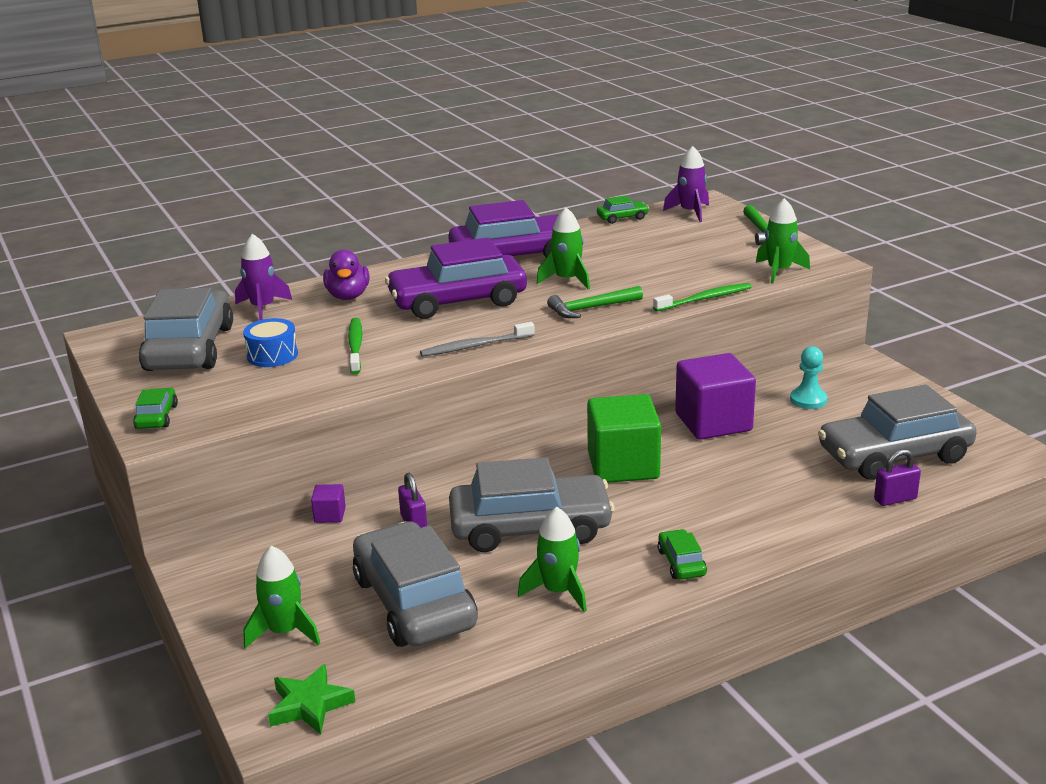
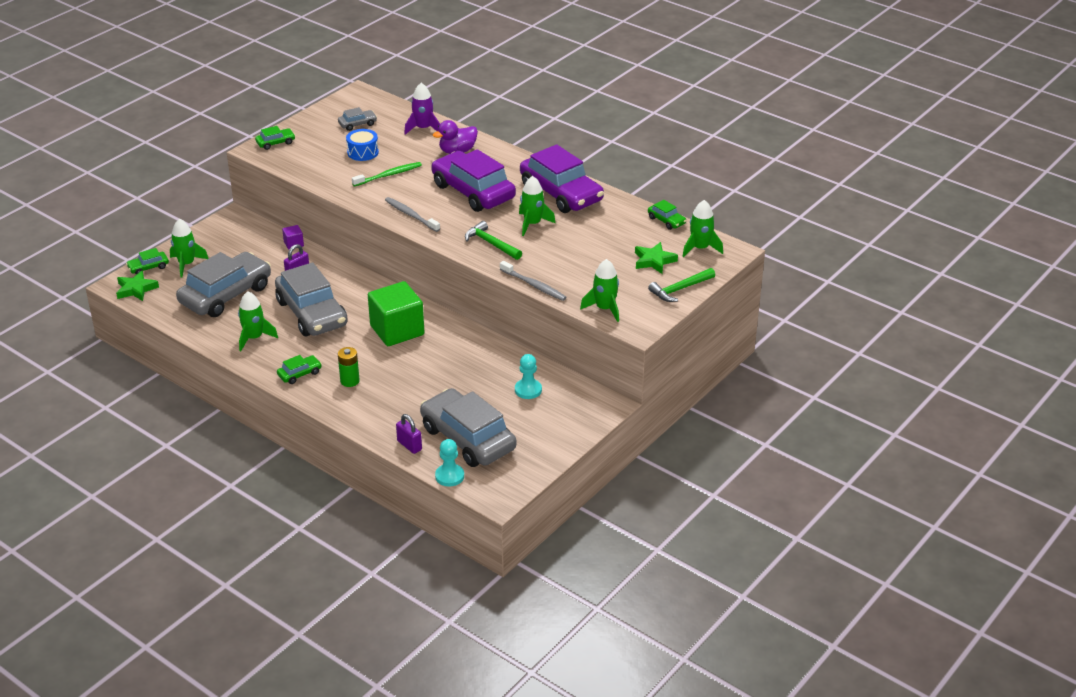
camera: 65 degrees right, 10 degrees up
(189, 348) = (357, 124): grey car -> grey car, size x0.43
(252, 679) = (148, 267): none -> green car
(690, 212) = (700, 248): purple rocket -> green rocket
(698, 235) = (654, 261): none -> green star
(705, 299) = (534, 285): green toothbrush -> grey toothbrush
(713, 422) = (472, 355): purple cube -> none
(723, 522) = (350, 381): none -> green battery
(971, 481) = (449, 476): none -> turquoise pawn

